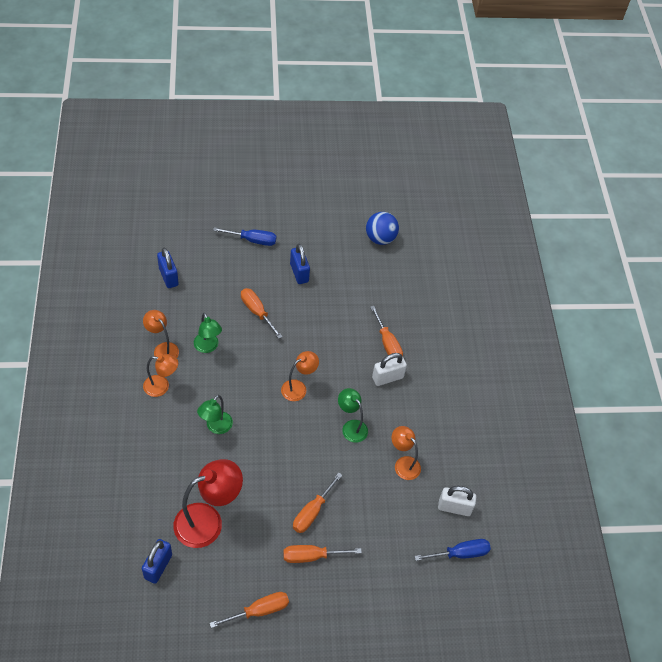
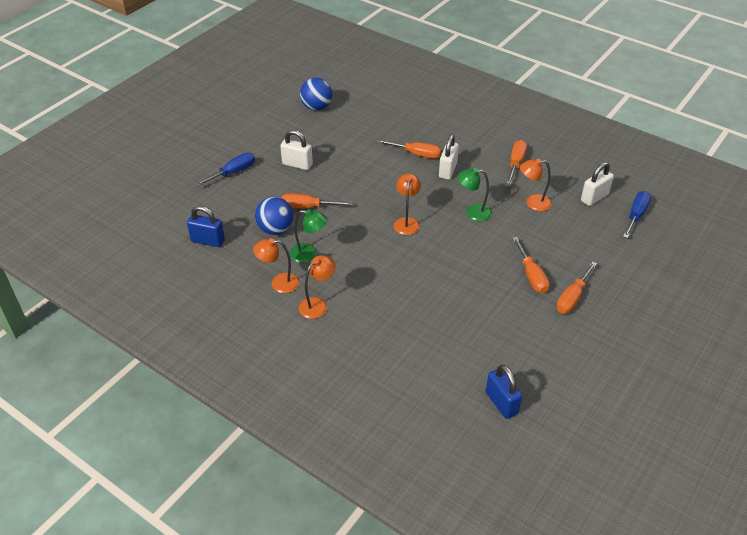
camera: 45 degrees left, 10 degrees down
(208, 521) = (484, 345): red lamp -> none
(215, 309) = (275, 229): none -> blue ball
(216, 427) = (395, 291): green lamp -> none
(259, 611) = (598, 357): orange screwdriver -> orange screwdriver (516, 163)
(299, 273) = (297, 164): blue padlock -> white padlock

